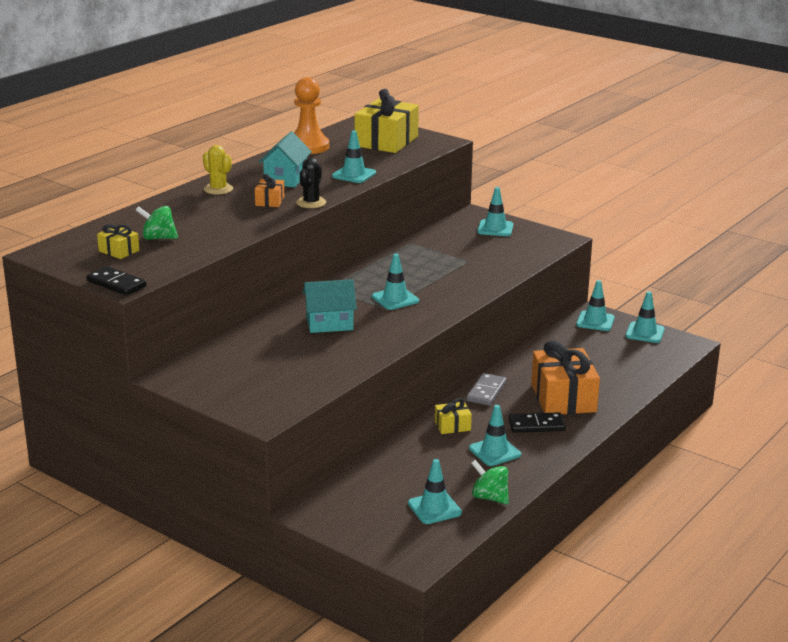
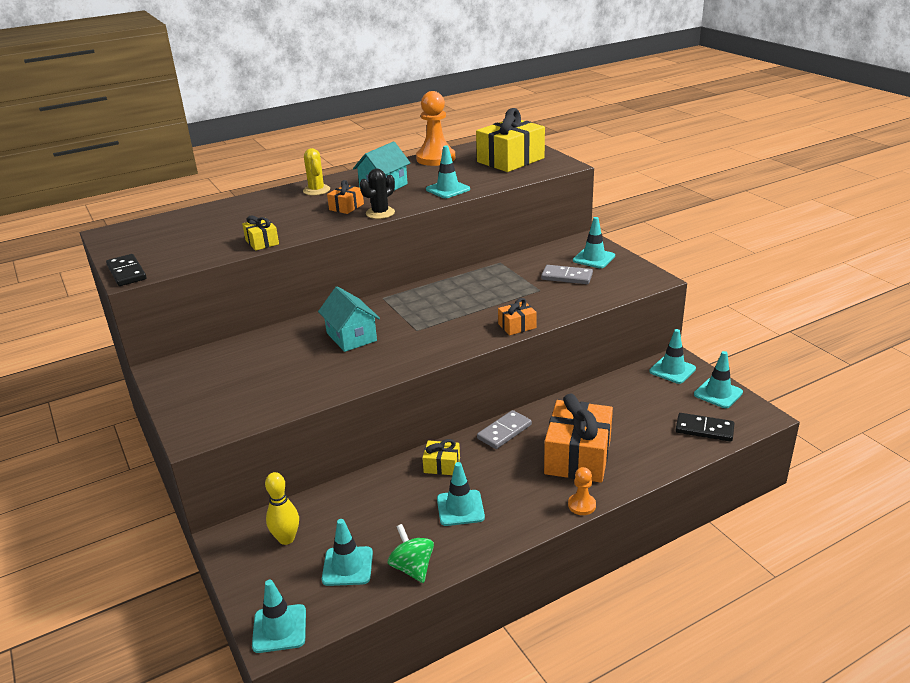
camera: 25 degrees right, 5 degrees up
(119, 251) = (168, 239): yellow gift -> yellow gift (262, 242)
(158, 238) = (214, 231): green spinning top -> none
(329, 323) = (351, 337): turquoise house -> turquoise house turned 45 degrees clockwise
(362, 502) = (286, 539): none -> yellow bowling pin
(395, 299) = (434, 320): turquoise traffic cone -> turquoise traffic cone (279, 628)
(474, 292) = (517, 326): none -> orange gift
(484, 247) = (567, 277): none -> grey domino
(536, 425) = (526, 485): black domino -> black domino (704, 429)
(592, 430) = (581, 505): none -> orange pawn

